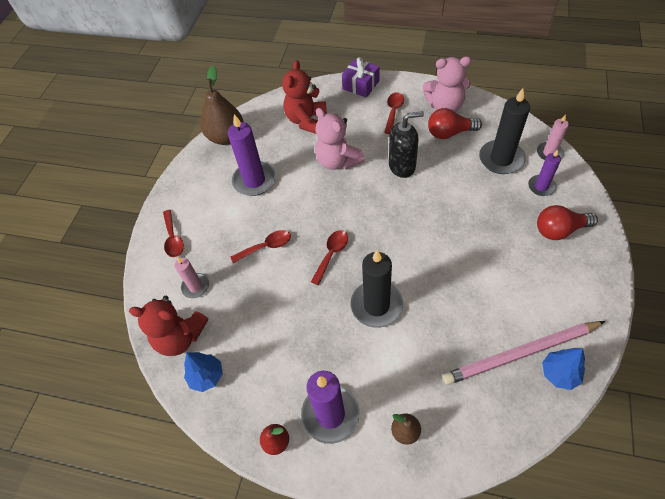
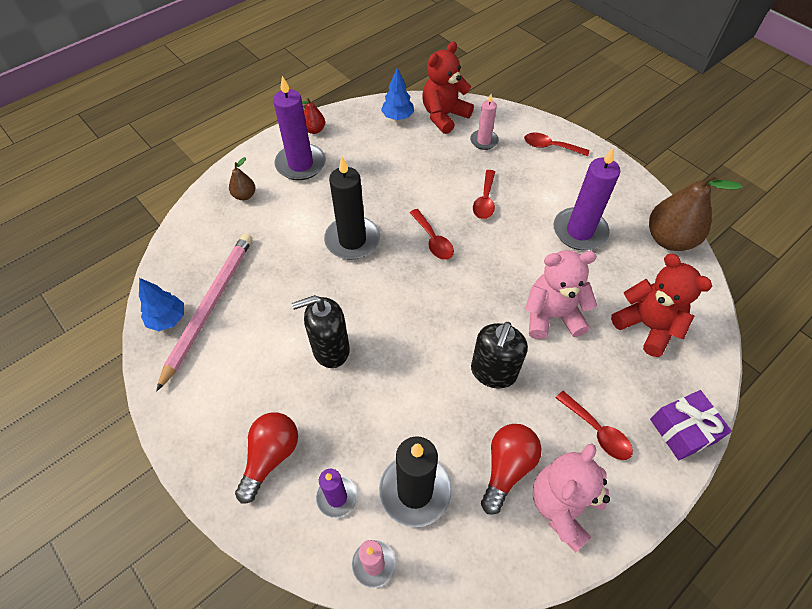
camera: 120 degrees right, 0 degrees up
(470, 252) = (330, 349): none -> black soap dispenser

